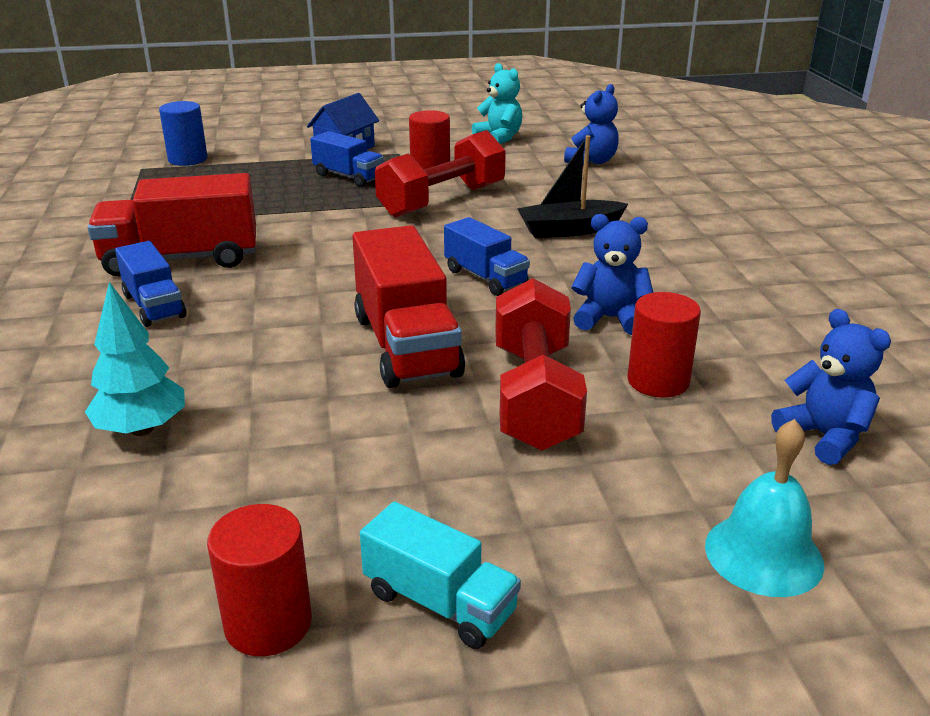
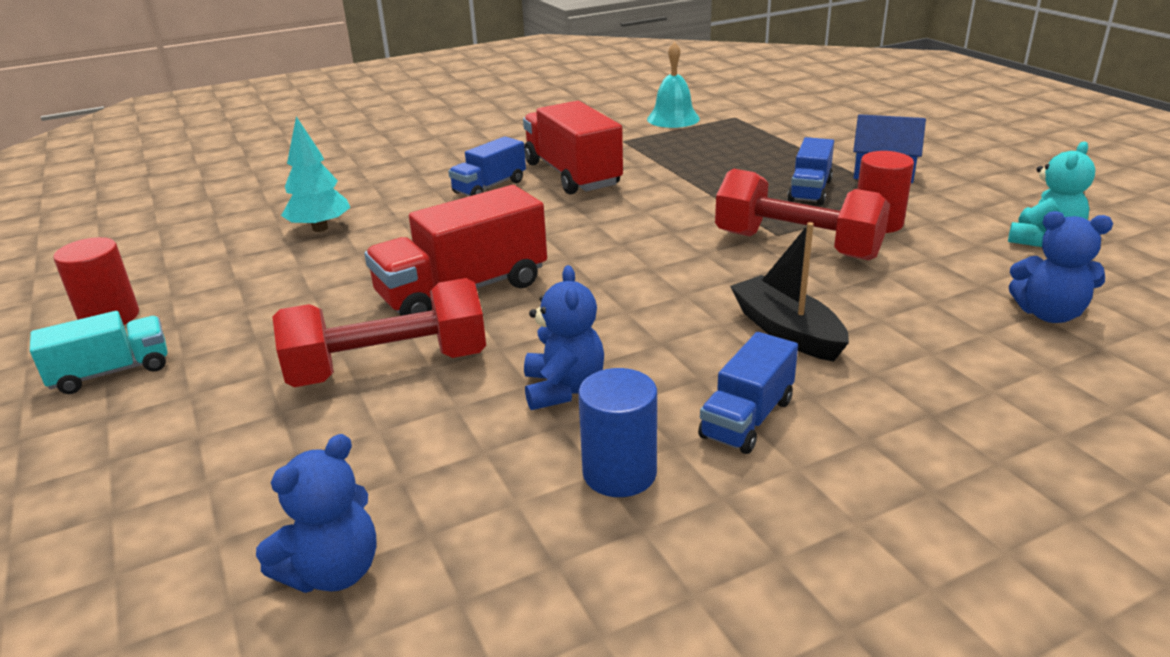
camera: 75 degrees right, 0 degrees up
(188, 159) = (773, 125): blue cylinder -> blue cylinder (619, 473)
(440, 602) = (112, 372): turquoise truck -> turquoise truck turned 135 degrees counterclockwise
(485, 278) = (620, 302): blue truck -> blue truck (747, 418)
(658, 381) = (433, 436): red cylinder -> none
(763, 554) = (129, 529): turquoise bell -> turquoise bell (673, 119)

